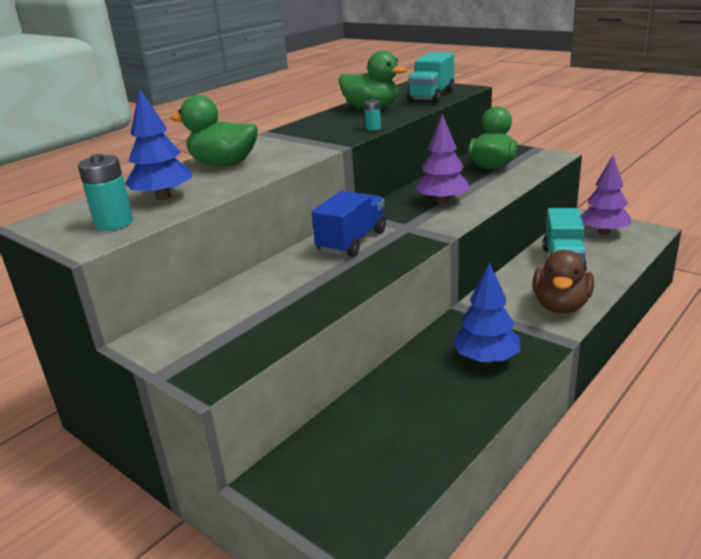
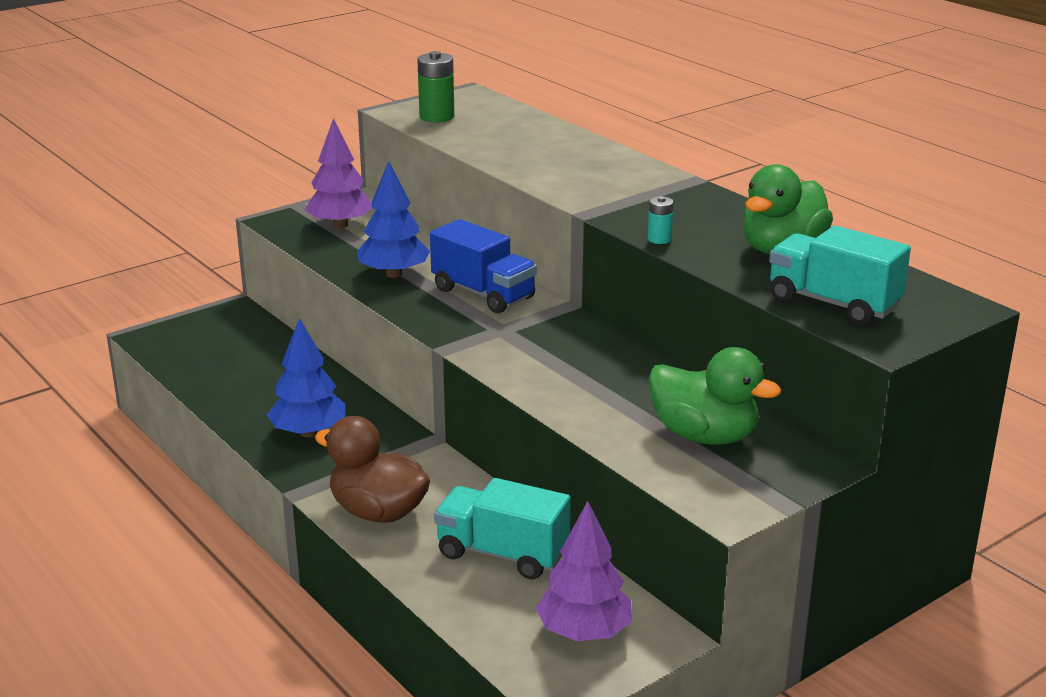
camera: 100 degrees right, 0 degrees up
(114, 223) = (437, 117): turquoise battery -> green battery
(163, 197) = (487, 132): blue tree -> blue tree (394, 274)
(223, 164) = (574, 155): green duck -> none
(442, 201) = (571, 366): purple tree -> purple tree (340, 225)

